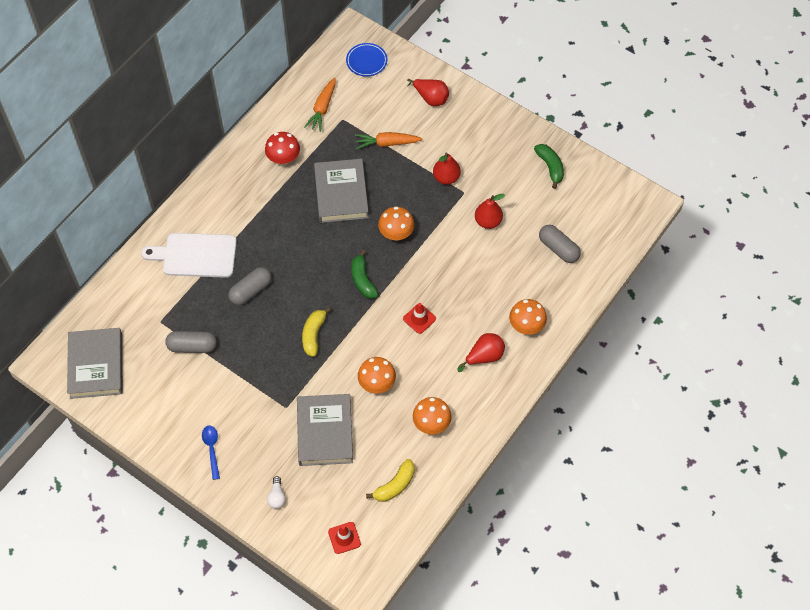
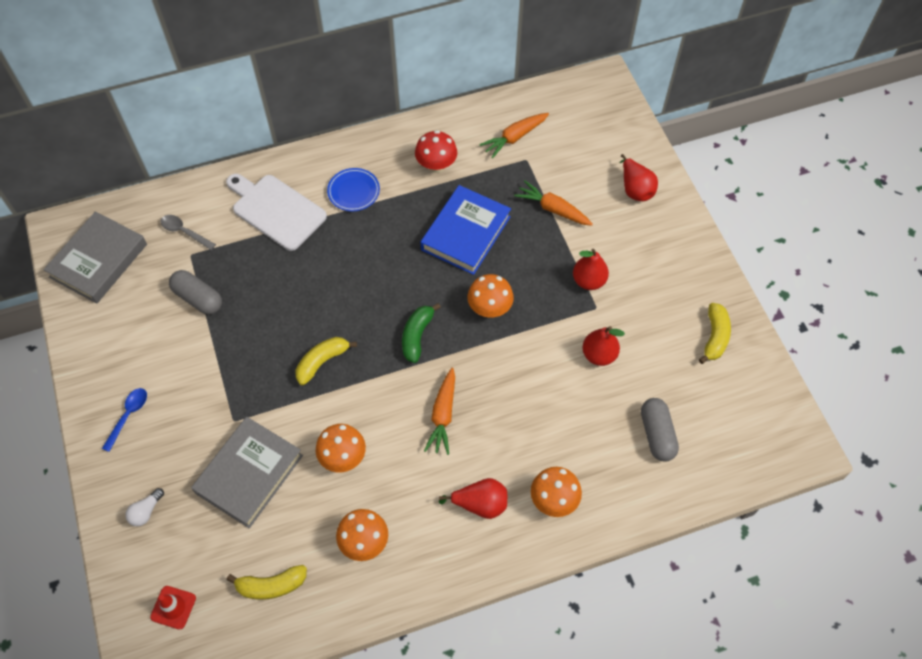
camera: 35 degrees right, 0 degrees up
(142, 309) = (184, 232): none -> grey spoon
(251, 291) = (298, 277): grey capsule -> none
(341, 193) = (466, 233): grey book -> blue book
(366, 61) = (596, 116): blue plate -> blue plate (353, 191)
(419, 319) = (443, 415): red traffic cone -> orange carrot
(550, 167) = (714, 337): green banana -> yellow banana

